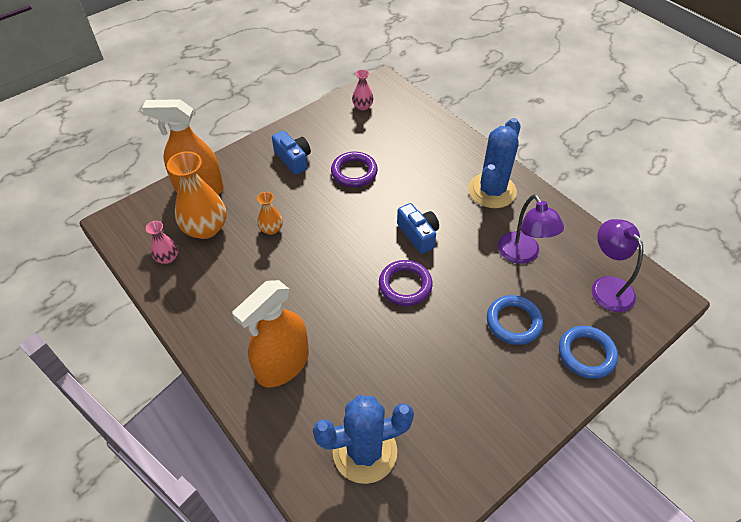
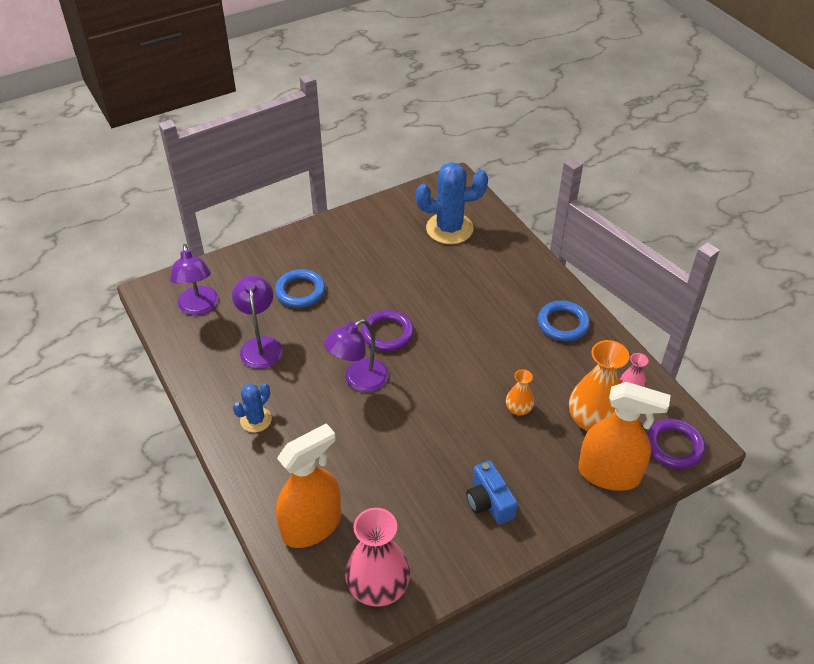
camera: 170 degrees left, 5 degrees down
(282, 365) = (508, 287): orange spray bottle -> orange spray bottle (312, 526)
(354, 172) = (413, 470): purple ring -> purple ring (674, 446)
(362, 106) = (378, 586): pink vase -> pink vase, size x1.95
(418, 234) = (359, 380): blue camera -> purple lamp
(492, 191) = (256, 420): blue cactus -> blue cactus, size x0.55
(586, 354) = (253, 262): blue ring -> blue ring (563, 324)

